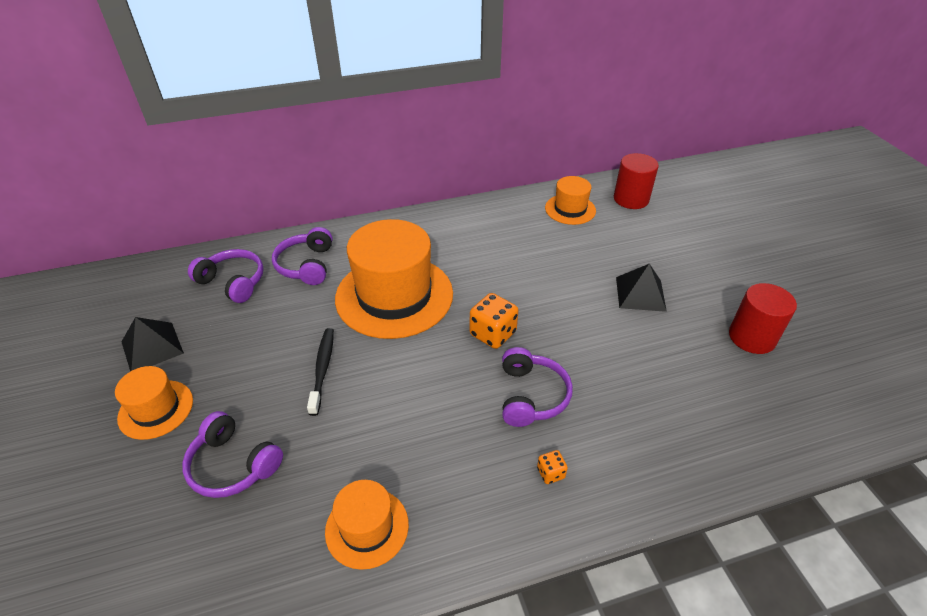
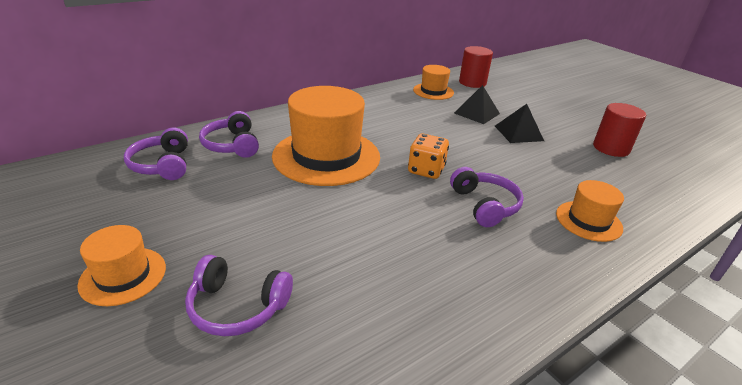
camera: 20 degrees left, 10 degrees down
(152, 347) = (95, 225): black pyramid -> black pyramid (476, 113)
(233, 282) = (163, 165): purple headphones -> purple headphones turned 120 degrees counterclockwise
(322, 369) = (290, 215): black toothbrush -> none
(367, 527) = (406, 329): orange hat -> orange hat (588, 221)
(550, 473) = (537, 254): orange dice -> none

